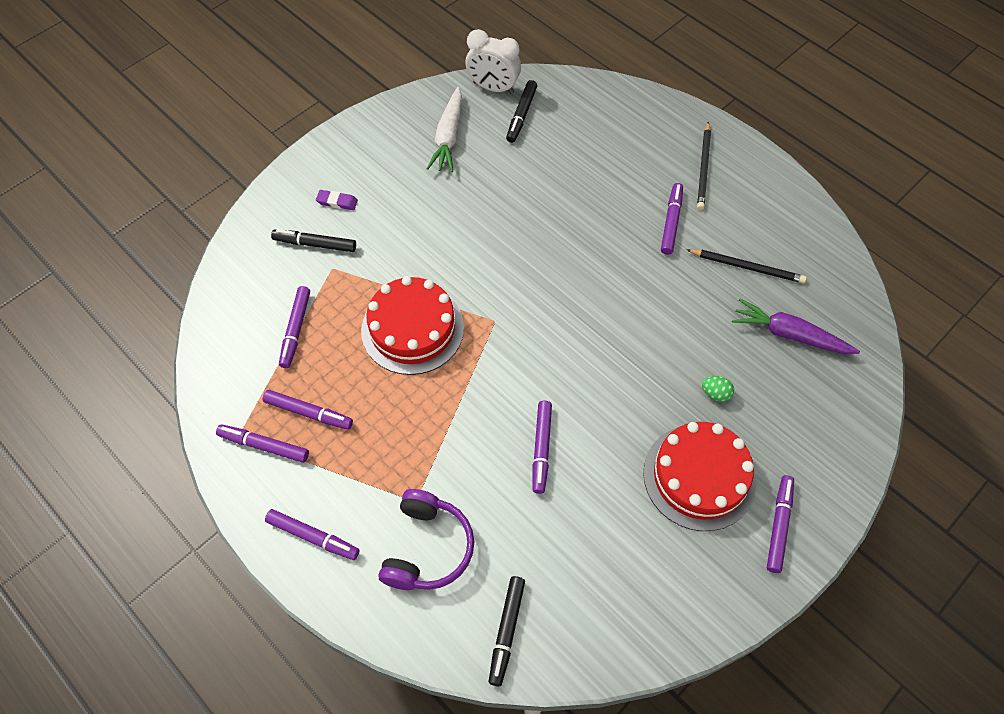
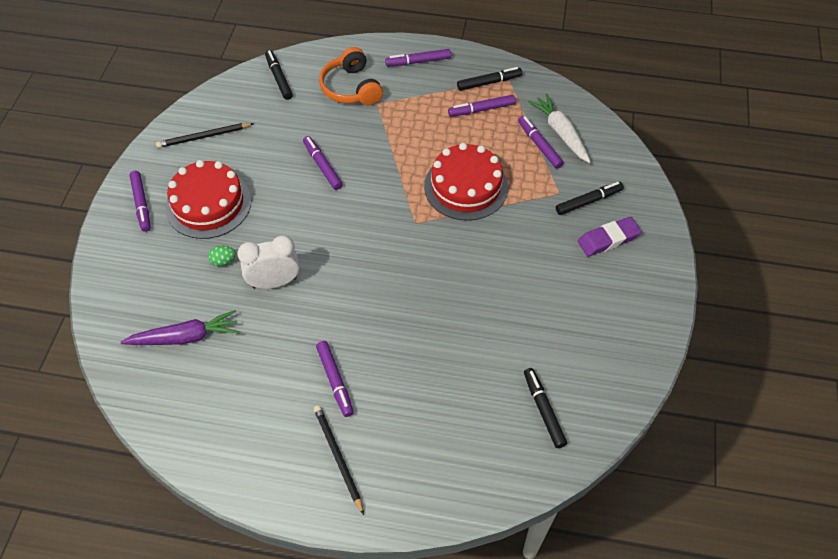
camera: 145 degrees right, 5 degrees down
(264, 446) = (489, 82): purple marker -> black marker
(337, 202) = (608, 239): purple eraser -> purple eraser, size x1.66
(427, 548) = (351, 88): purple headphones -> orange headphones
(448, 137) = (584, 347): white carrot -> white carrot (560, 133)
(493, 88) = (595, 425): white clock -> white clock (274, 282)
(747, 267) = (247, 376): black pencil -> black pencil (203, 137)

